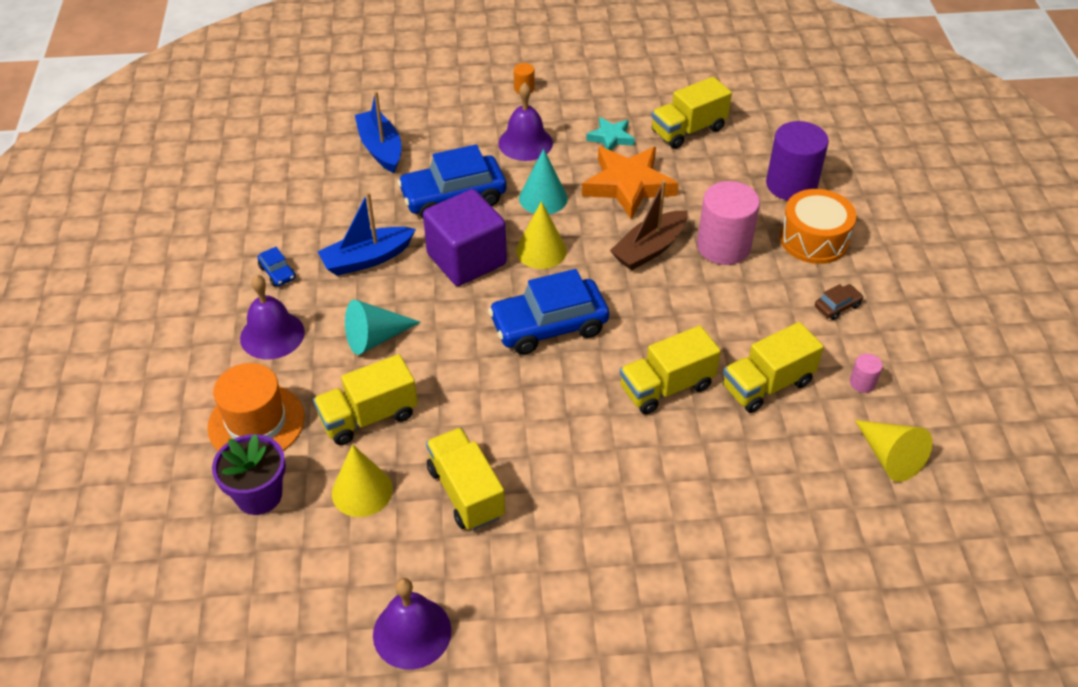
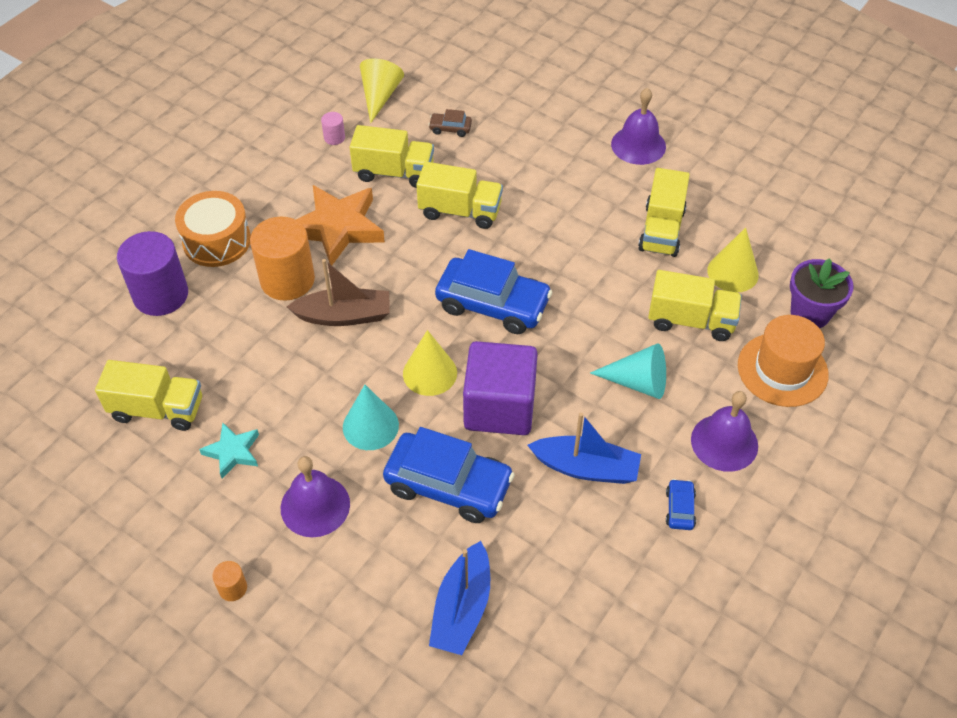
camera: 140 degrees left, 5 degrees up
(412, 632) = (757, 178): purple bell -> purple bell (638, 145)
(628, 185) = (285, 387): orange star -> orange star (338, 228)
(723, 246) = (287, 280): pink cylinder -> orange cylinder
(837, 306) = (276, 188): brown car -> brown car (450, 128)

